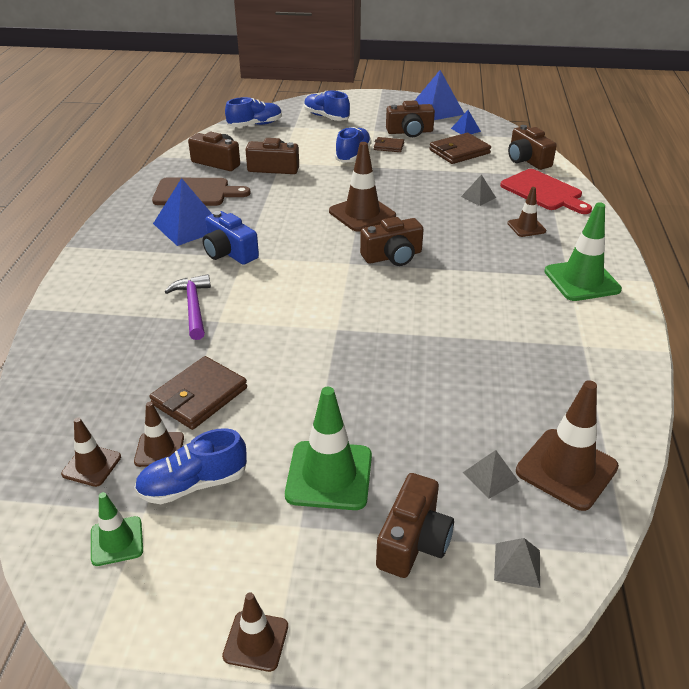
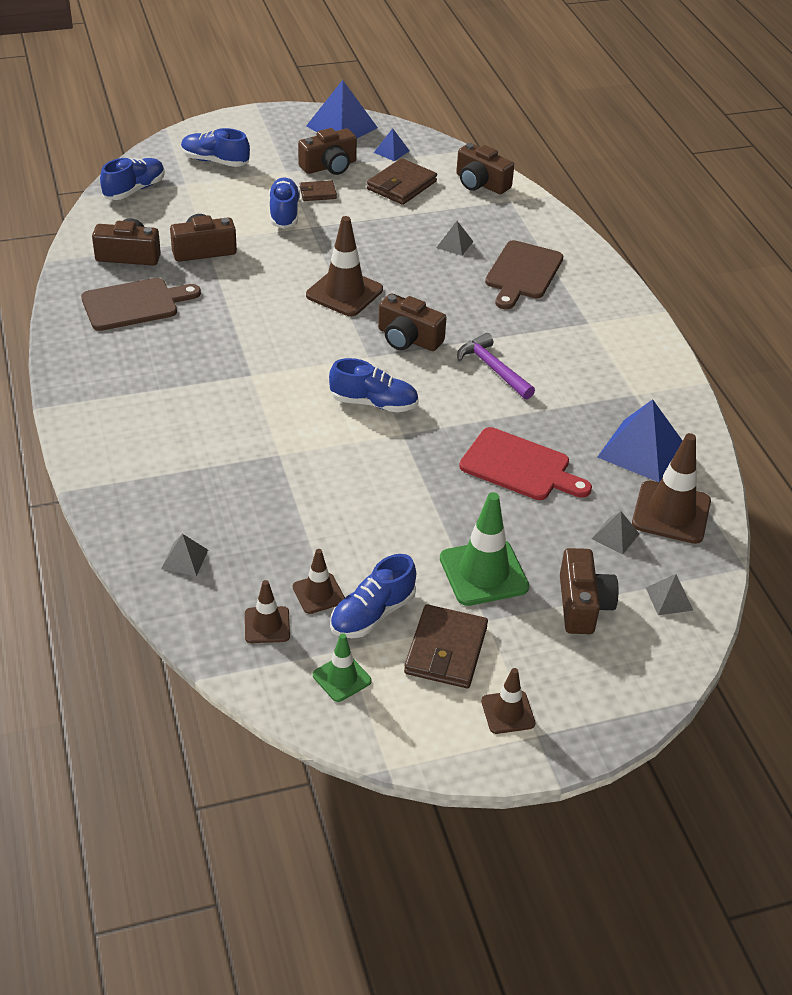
camera: 25 degrees left, 5 degrees up
(72, 386) = (184, 559): none -> grey pyramid
(188, 226) = (161, 350): blue pyramid -> blue pyramid (641, 450)
(193, 307) = (241, 445): purple hammer -> purple hammer (493, 368)
(199, 396) = (318, 535): brown wallet -> brown wallet (446, 650)
(229, 252) = (232, 373): blue camera -> none
(328, 299) = (374, 403): none -> blue shoe
(393, 256) = (408, 338): brown camera -> brown camera turned 75 degrees clockwise
(526, 227) = (522, 273): brown traffic cone -> brown cutting board
(544, 192) = (518, 224): red cutting board -> red cutting board (520, 467)
(582, 280) = (603, 325): green traffic cone -> none

